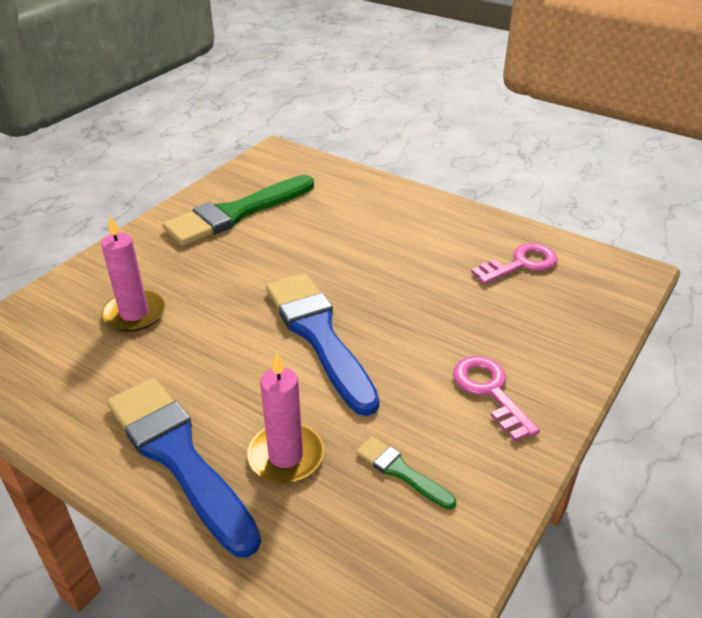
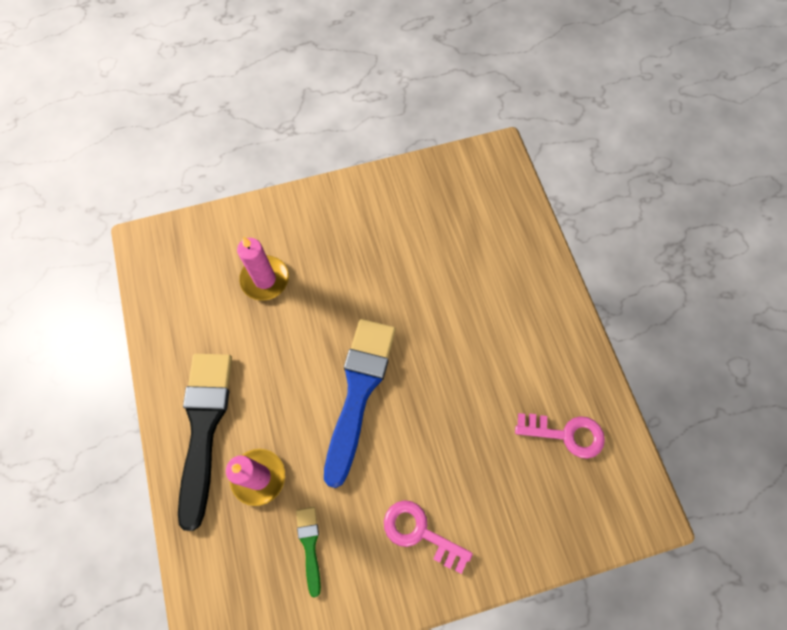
camera: 40 degrees right, 30 degrees up
(178, 456) = (204, 427): blue brush -> black brush
(236, 213) = (407, 216): green brush -> none
(490, 392) = (420, 533): pink key -> pink key turned 75 degrees counterclockwise

